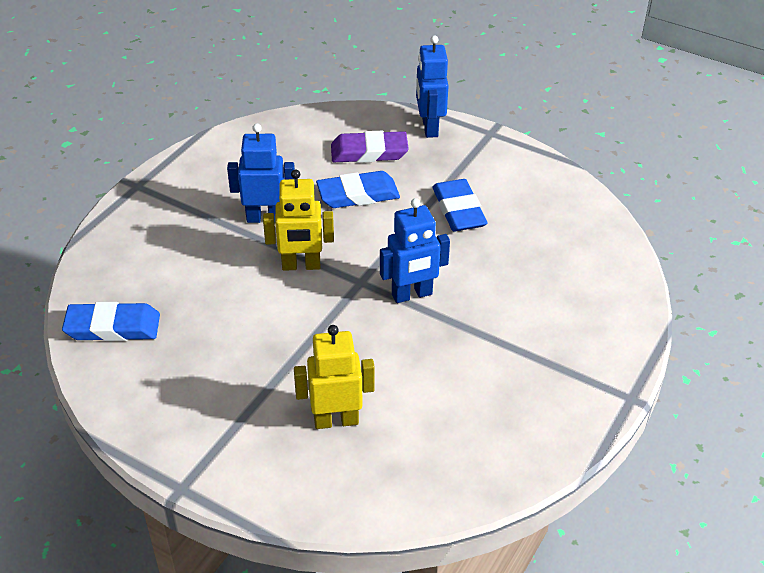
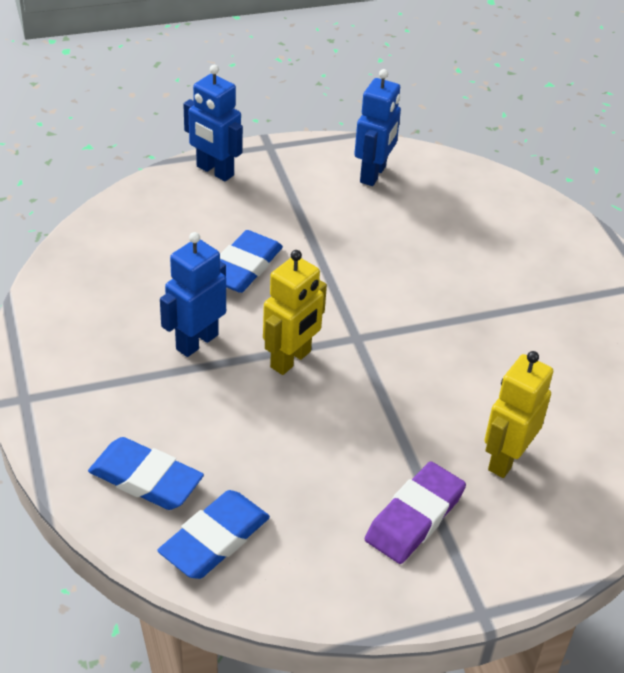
camera: 50 degrees left, 0 degrees up
(369, 152) = (196, 224): purple eraser -> purple eraser (414, 517)
(412, 295) = (410, 319): blue robot -> blue robot (373, 174)
(458, 210) = (341, 226): blue eraser -> blue eraser (146, 479)

